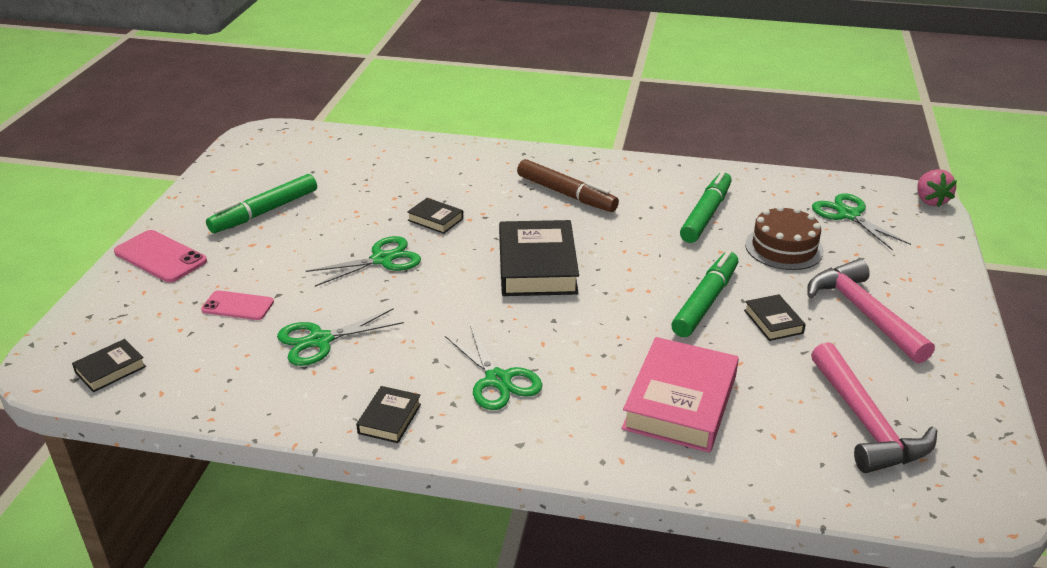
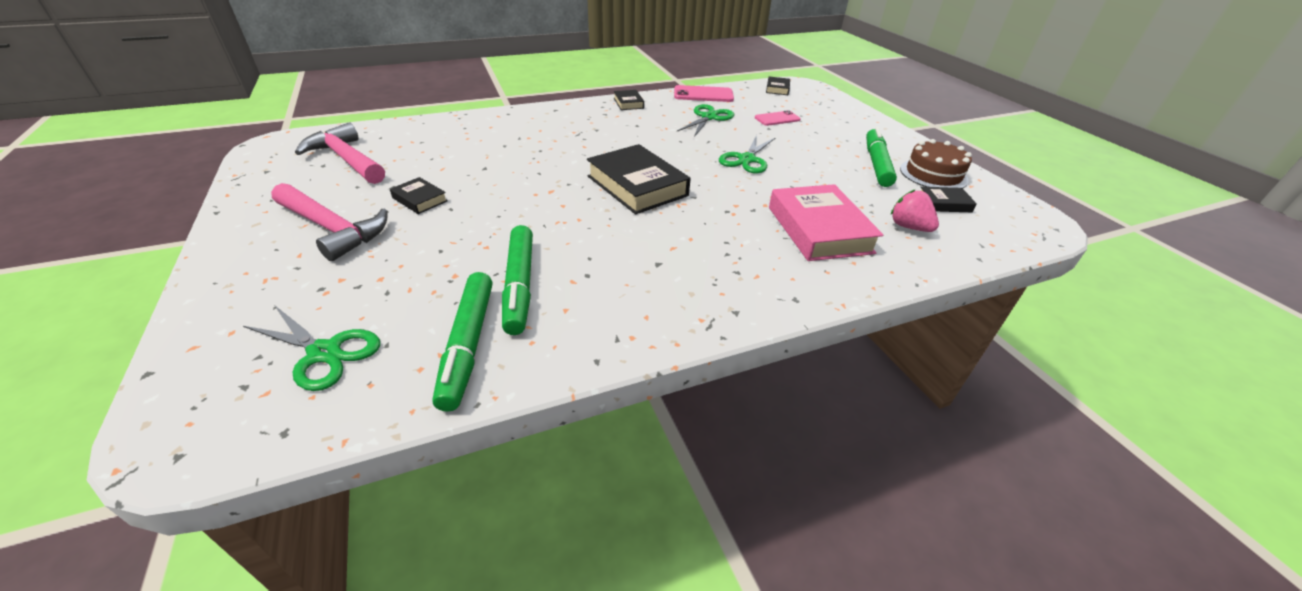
camera: 145 degrees right, 5 degrees up
(160, 257) = (866, 126): pink phone -> pink phone (703, 94)
(435, 219) = (759, 196): black book -> black book (944, 203)
(498, 380) = (592, 126): green scissors -> none
(566, 194) = (686, 259): brown marker -> none
(680, 402) = (476, 141): pink book -> pink book (819, 229)
(705, 301) = (483, 198): green marker -> green marker (468, 345)
(784, 248) = (416, 271): brown cake -> brown cake (933, 174)
(930, 201) = (158, 443): pink strawberry -> pink strawberry (909, 227)

